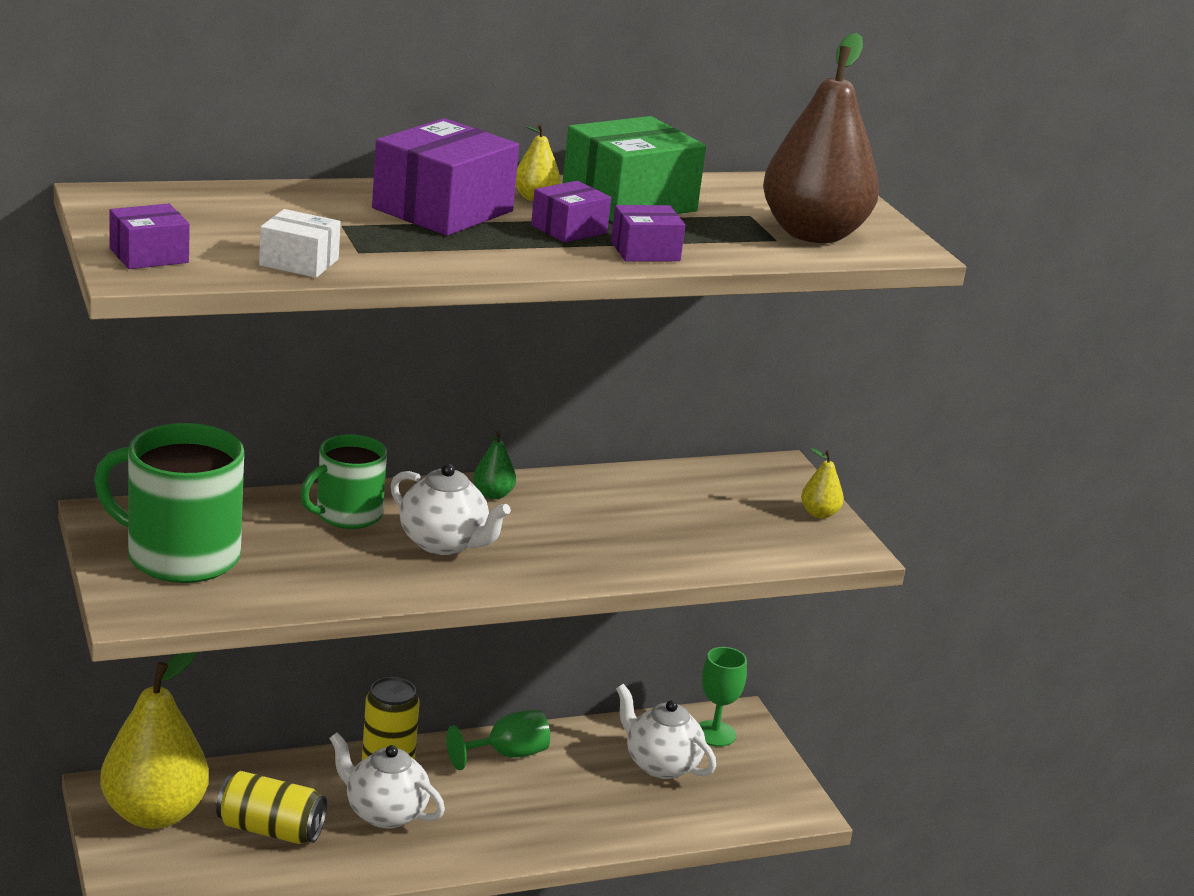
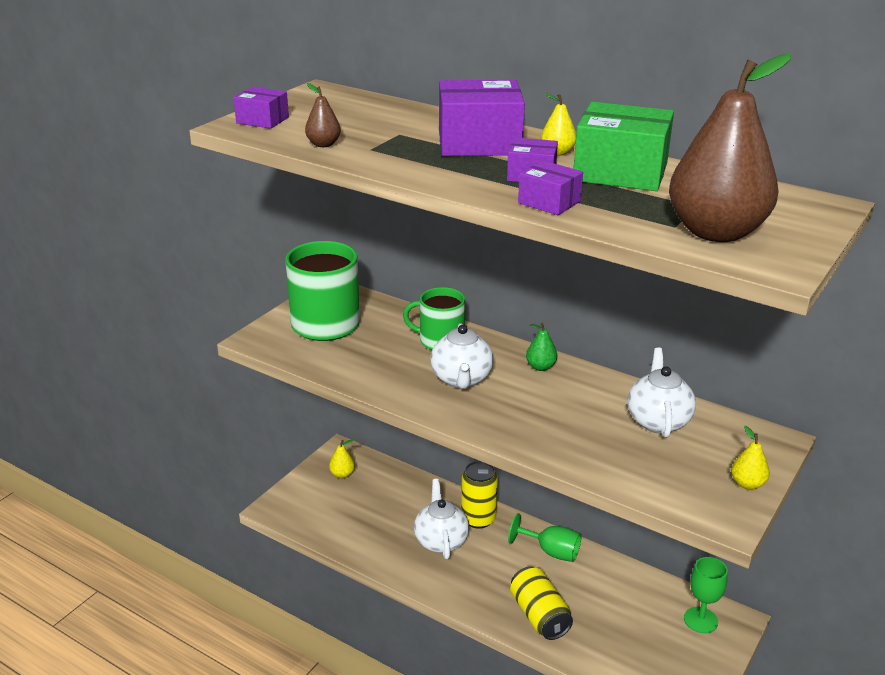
camera: 55 degrees right, 5 degrees up
(154, 814) = (342, 474): yellow pear -> yellow pear, size x0.41
(270, 830) = (377, 514): yellow can -> yellow can (539, 615)
(299, 262) = (323, 144): white box -> brown pear
(660, 764) = (635, 615): white teapot -> white teapot (658, 421)

